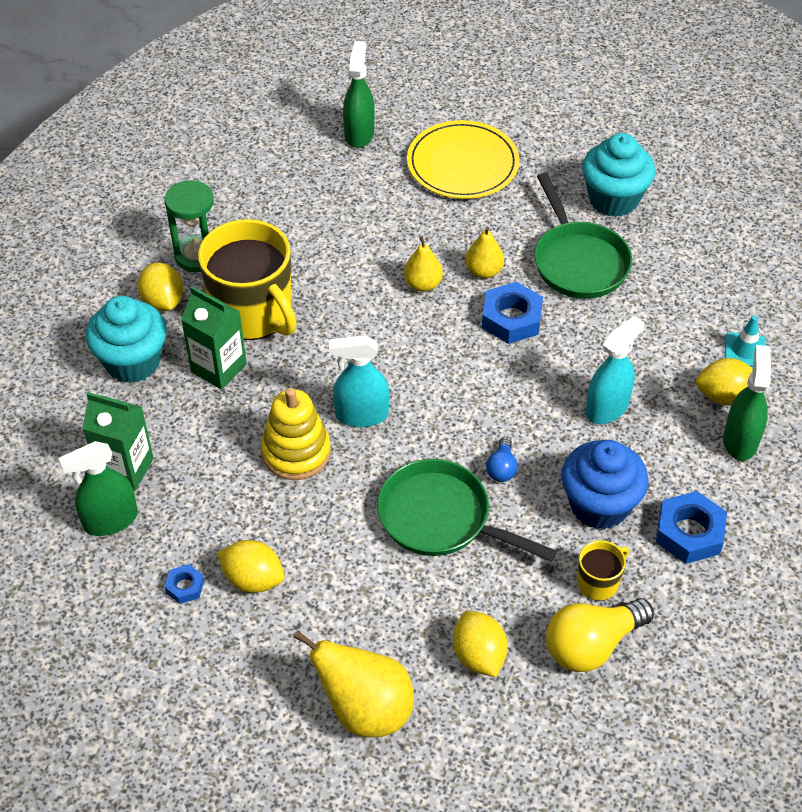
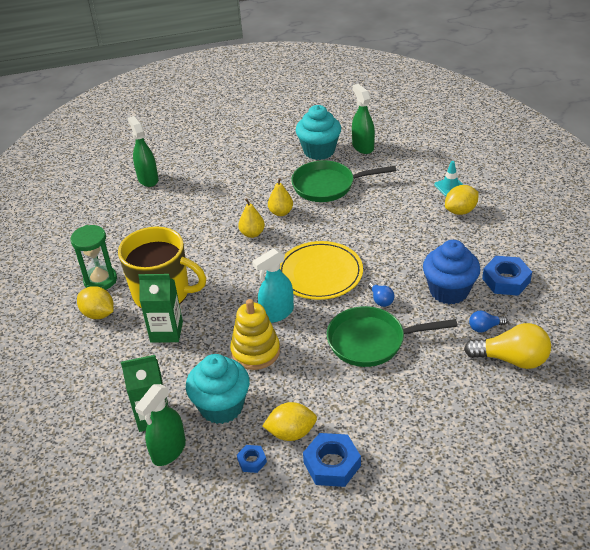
camera: 30 degrees left, 10 degrees down
(133, 362) = (106, 355): turquoise cupcake -> turquoise cupcake (221, 407)
(365, 710) = (424, 464): yellow pear -> none
(462, 164) = (222, 169): yellow plate -> yellow plate (320, 273)
(478, 656) = (459, 399): yellow lemon -> none
(511, 319) = (317, 227): blue nut -> blue nut (332, 464)
(578, 261) = (327, 186): green pan -> green pan turned 135 degrees clockwise
(592, 645) = (511, 359): yellow light bulb -> yellow light bulb turned 105 degrees counterclockwise
(598, 582) = (485, 327): yellow mug -> blue light bulb
(607, 408) = (408, 244): turquoise spray bottle -> none
(740, 440) = (488, 227): green spray bottle -> green spray bottle (363, 147)

